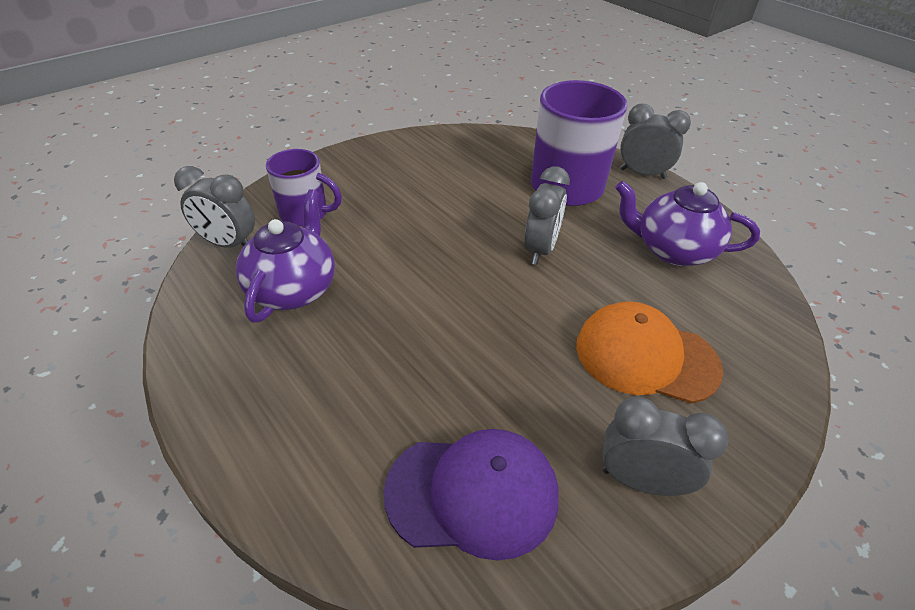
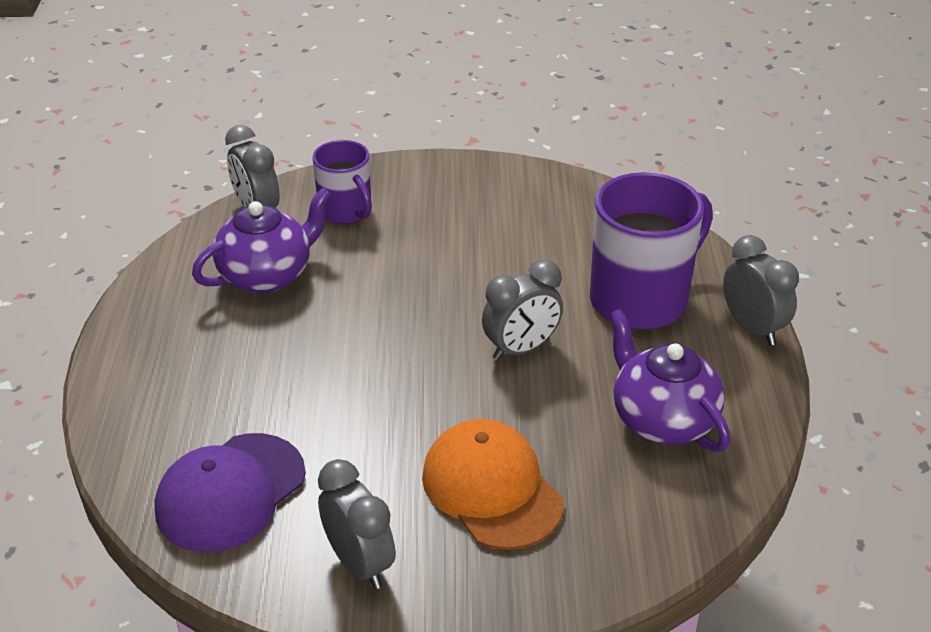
camera: 40 degrees right, 5 degrees down
(472, 493) = (230, 492): purple cap -> purple cap turned 90 degrees clockwise

